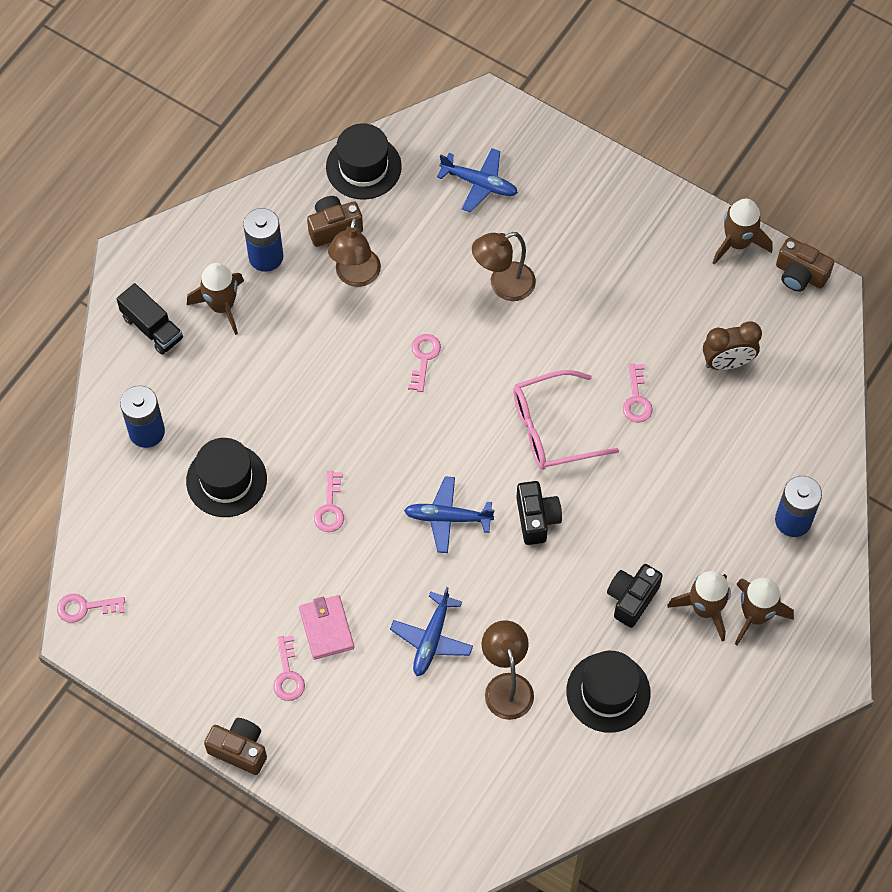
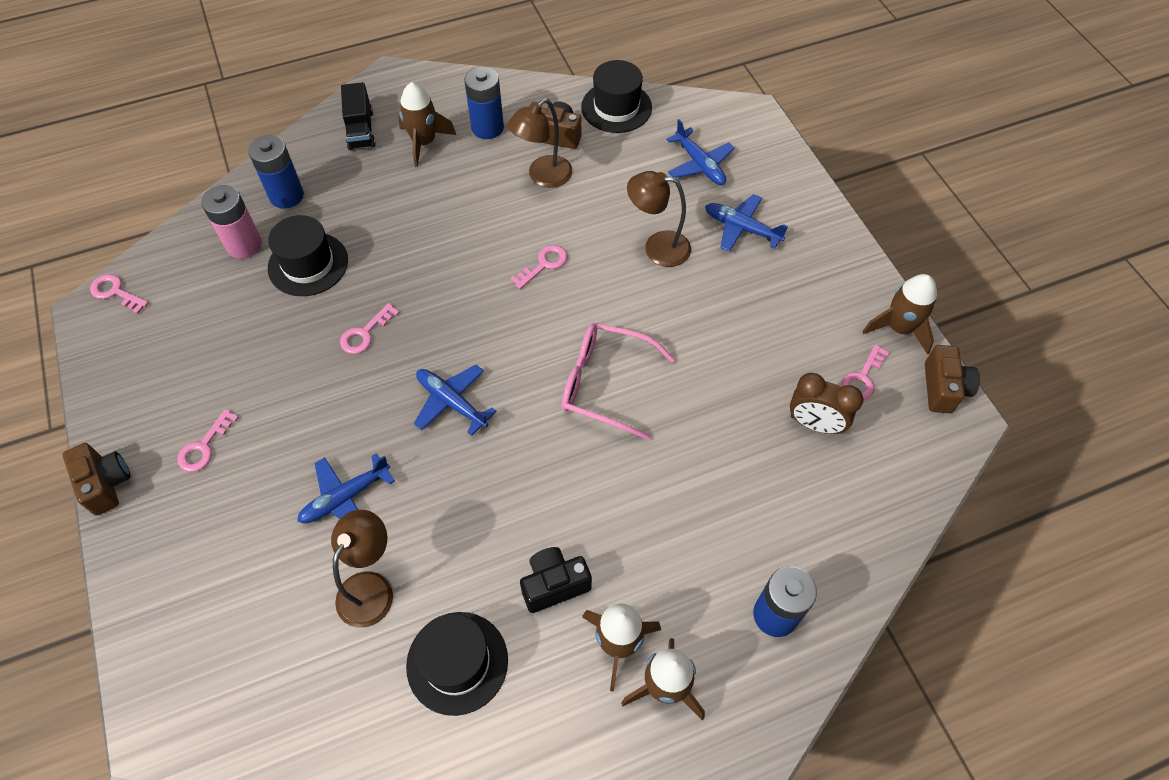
camera: 35 degrees right, 5 degrees down
(154, 498) = (244, 245): none -> pink battery
(326, 628) = (270, 429): pink wallet -> none
(536, 518) = (527, 452): black camera -> none
(558, 226) = (741, 228): none -> blue plane
(636, 399) = (702, 405): pink key -> pink key (862, 378)
(800, 275) = (943, 388): brown camera -> brown camera turned 150 degrees counterclockwise

